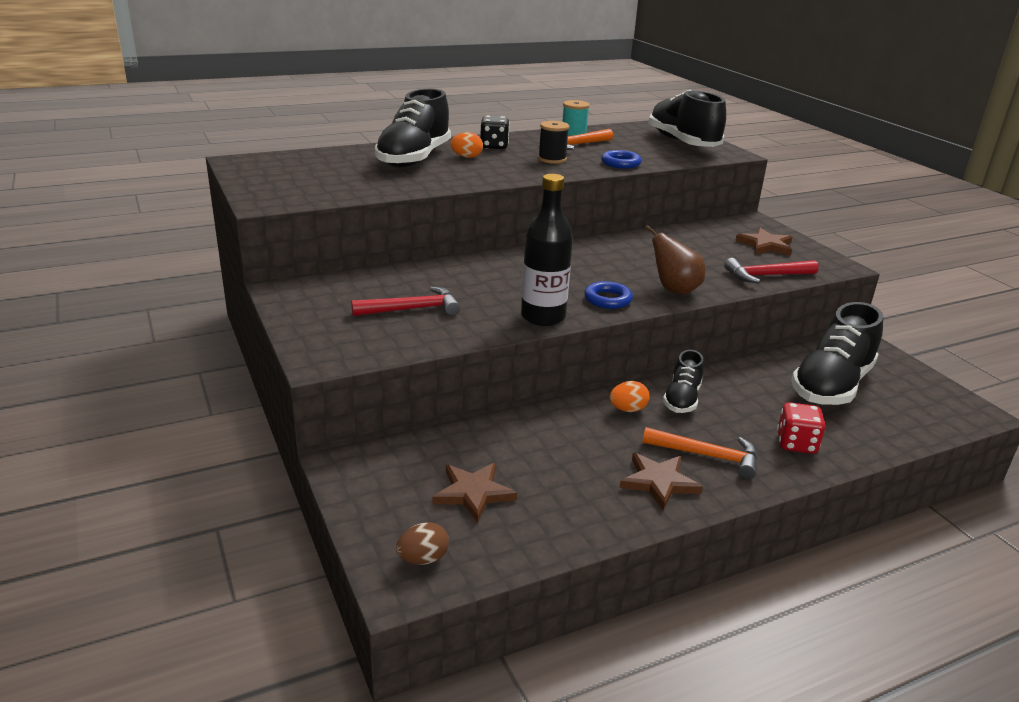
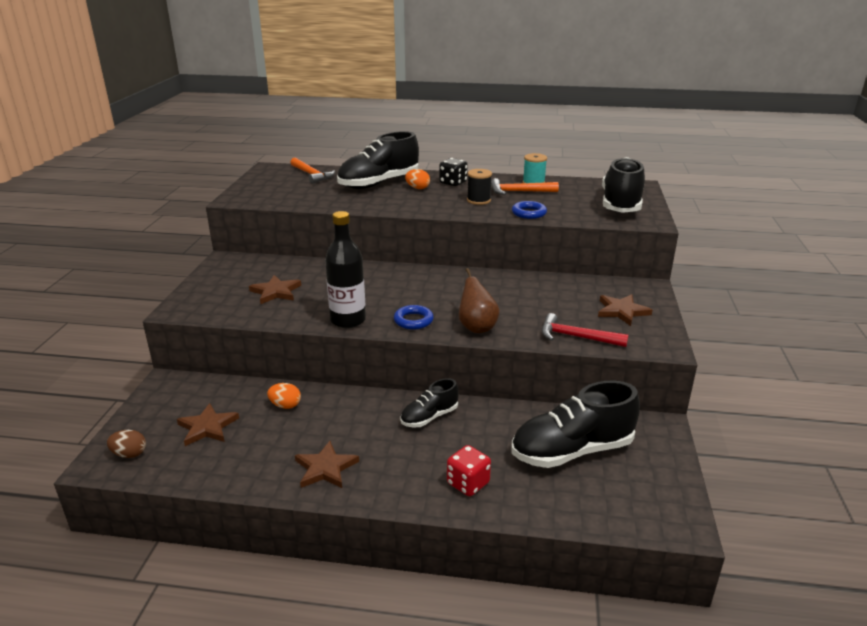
camera: 35 degrees right, 0 degrees up
(412, 309) = (276, 292): red hammer -> brown star
(627, 409) = (378, 410): orange egg -> orange egg (285, 405)
(706, 456) = (386, 464): orange hammer -> orange hammer (312, 175)

